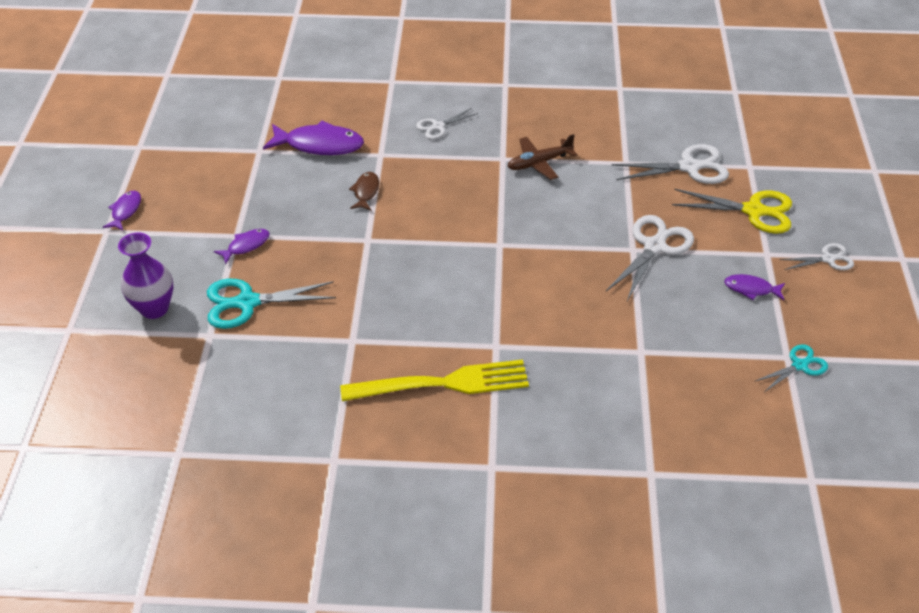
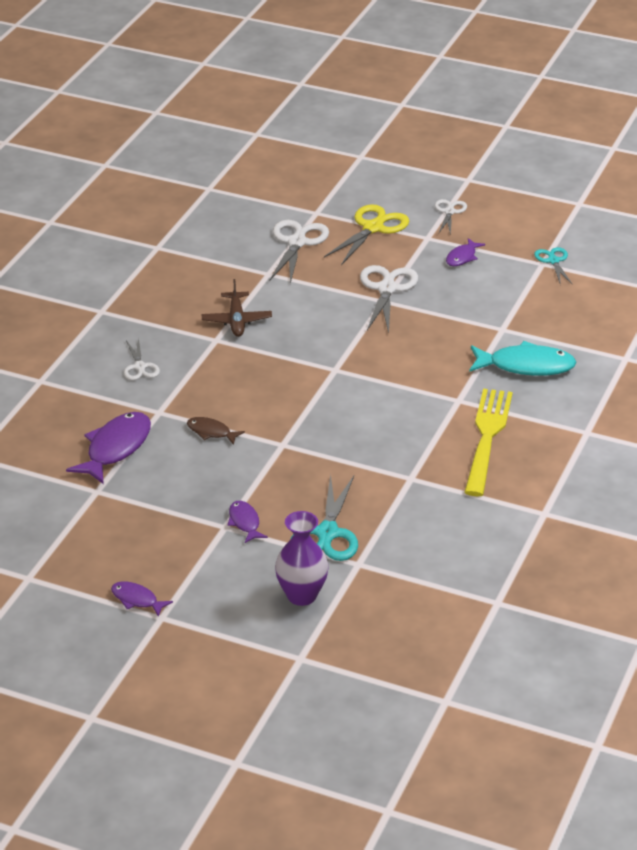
camera: 70 degrees left, 10 degrees down
(585, 387) = (526, 366): none -> turquoise fish
(654, 247) = (387, 289): white scissors -> white scissors turned 45 degrees clockwise

